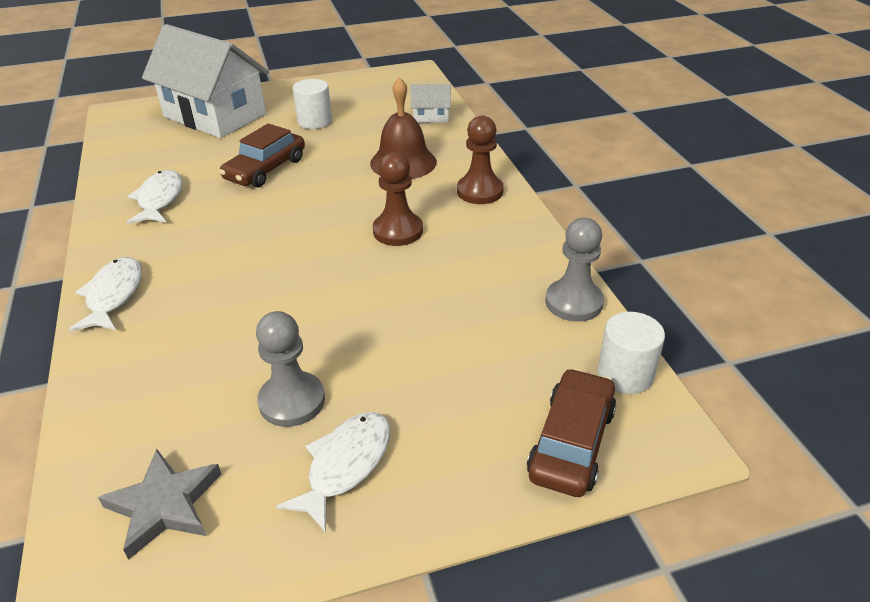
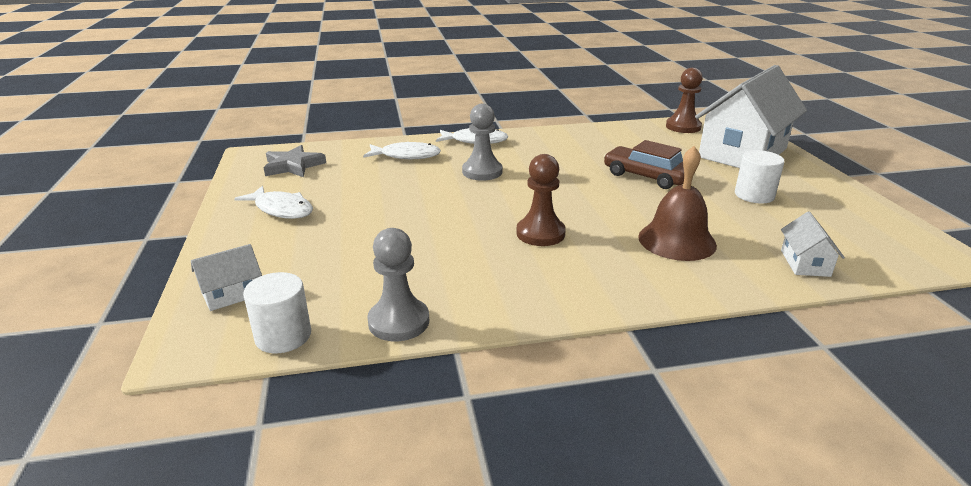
camera: 95 degrees right, 10 degrees down
(159, 199) = (592, 144): white fish -> white fish (406, 156)
(292, 401) = (347, 193): grey pawn -> grey pawn (482, 172)
(480, 191) = (619, 284): brown pawn -> brown pawn (683, 127)
(571, 442) = (232, 294): brown car -> white house

